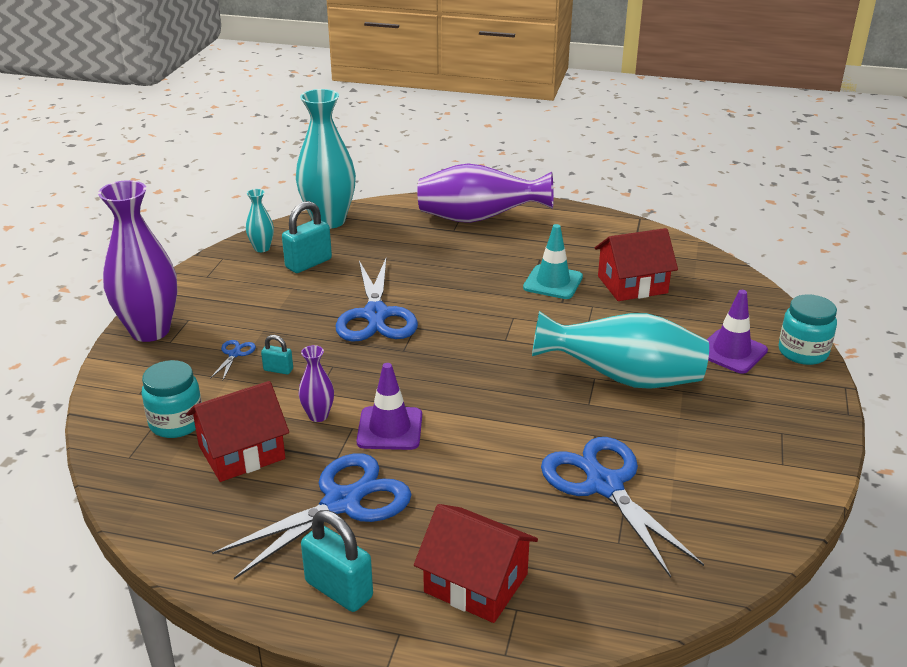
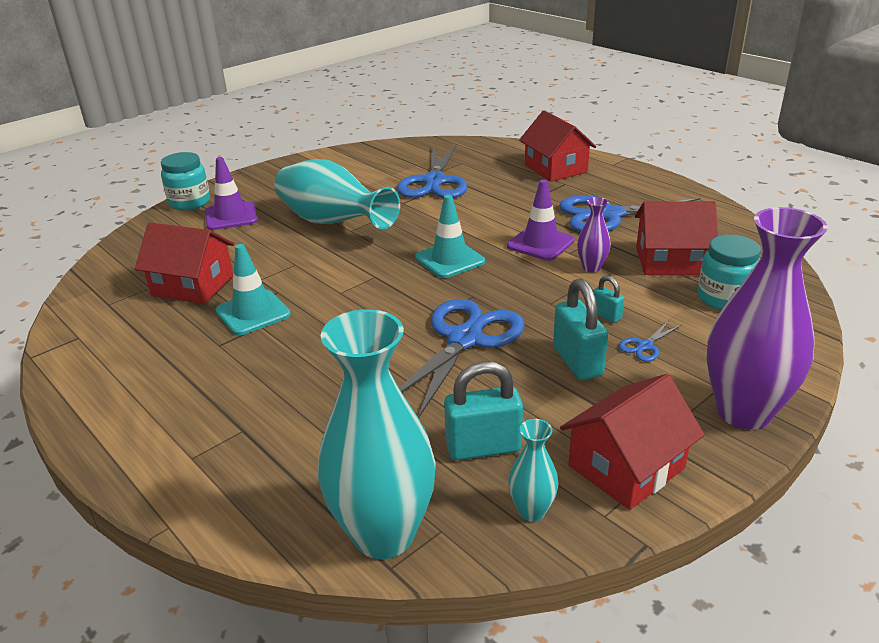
camera: 145 degrees left, 0 degrees up
(219, 280) = (626, 467): none -> red house
(339, 589) = (635, 184): turquoise padlock -> turquoise padlock (577, 362)
(459, 378) = (450, 260): none -> turquoise traffic cone
(479, 219) = (187, 435): purple vase -> none

